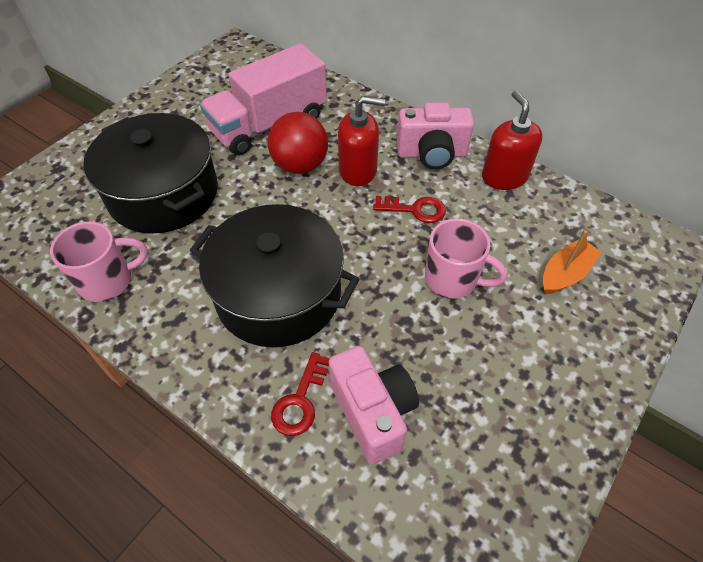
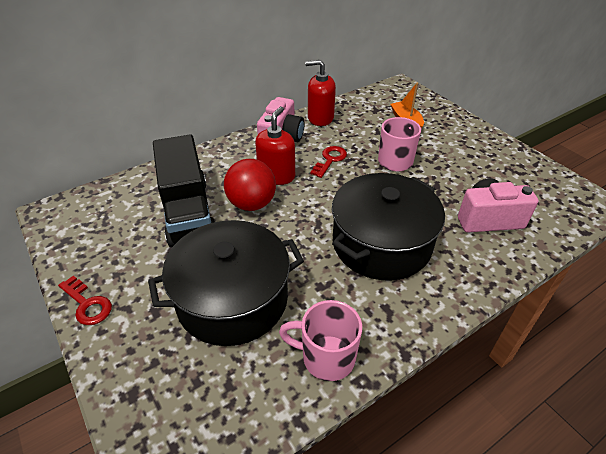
camera: 70 degrees left, 10 degrees down
(108, 281) = (326, 357): pink mug -> pink mug turned 75 degrees counterclockwise
(269, 124) = (188, 211): pink truck -> black truck
(300, 400) = (475, 251): red key -> red key (87, 304)

